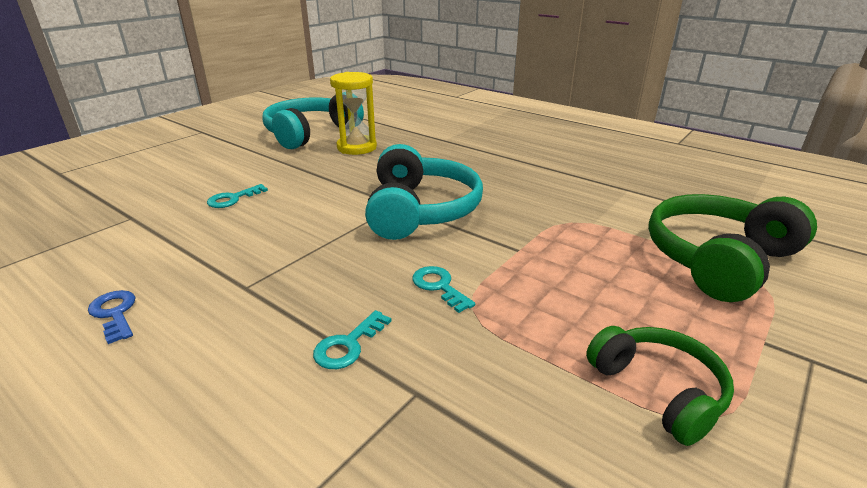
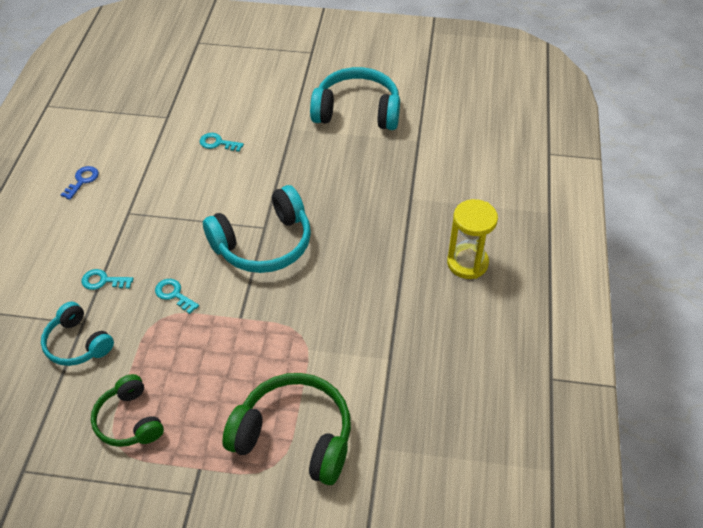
camera: 60 degrees right, 20 degrees up
(357, 147) = (349, 154): yellow hourglass -> yellow hourglass (467, 263)
(439, 286) = (174, 294): turquoise key -> turquoise key turned 75 degrees counterclockwise
(458, 411) = (78, 343): none -> turquoise headphones
(658, 390) = (129, 420): green headphones -> green headphones turned 120 degrees clockwise

